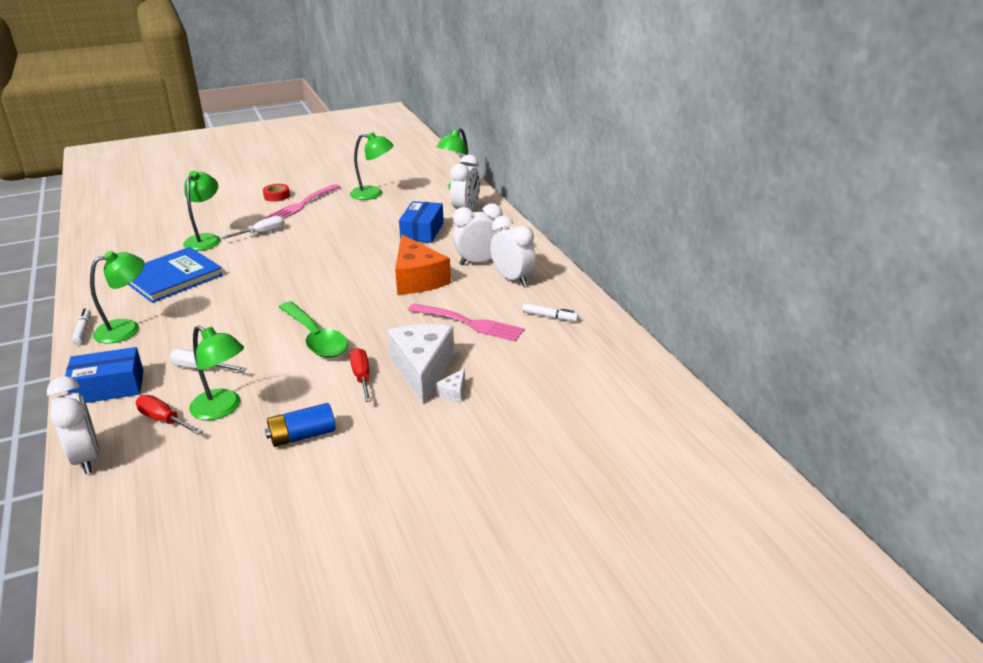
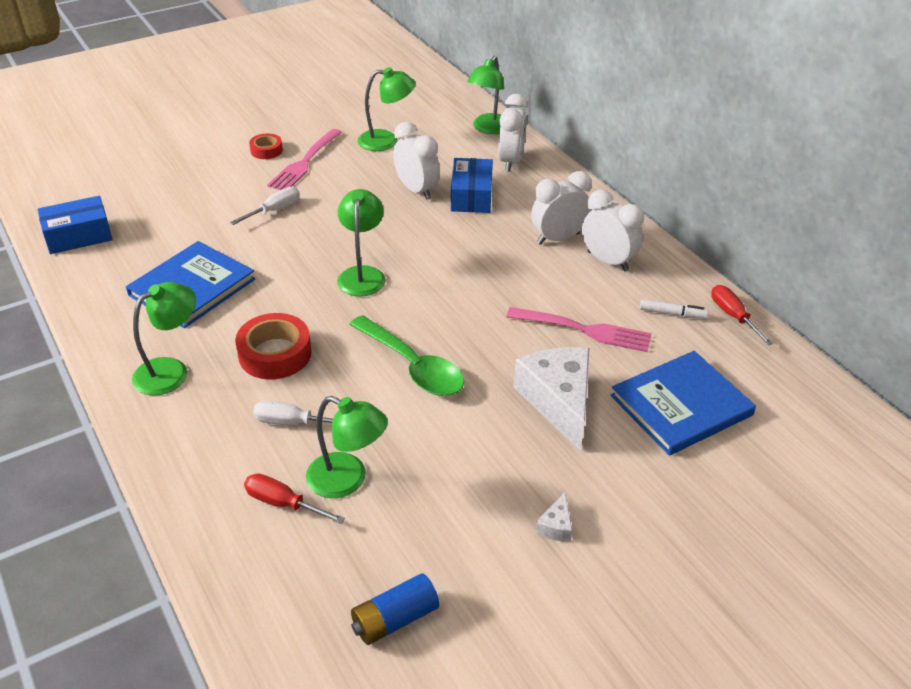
camera: 10 degrees left, 10 degrees up
(83, 331) = (116, 378): white marker -> none
(86, 459) = (214, 569): white clock -> white clock (416, 190)
(109, 387) = (191, 461): blue box -> blue box (78, 236)
(206, 239) = (206, 224): green lamp -> green lamp (362, 274)
(211, 323) = (275, 354): none -> red tape
(302, 436) = (460, 510): blue battery -> blue battery (395, 619)
(362, 377) = (493, 419): red screwdriver -> red screwdriver (733, 316)
(417, 279) = (496, 269): orange cheese -> none
(453, 392) = (607, 431): white cheese -> white cheese (555, 526)
(525, 379) = (681, 405): none -> blue book

